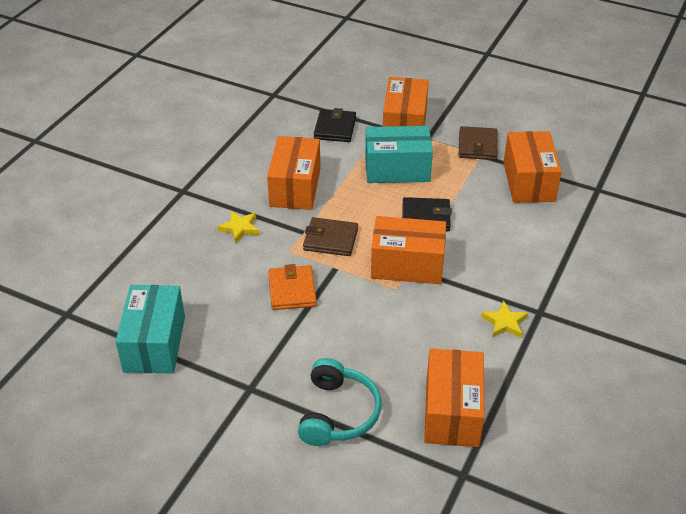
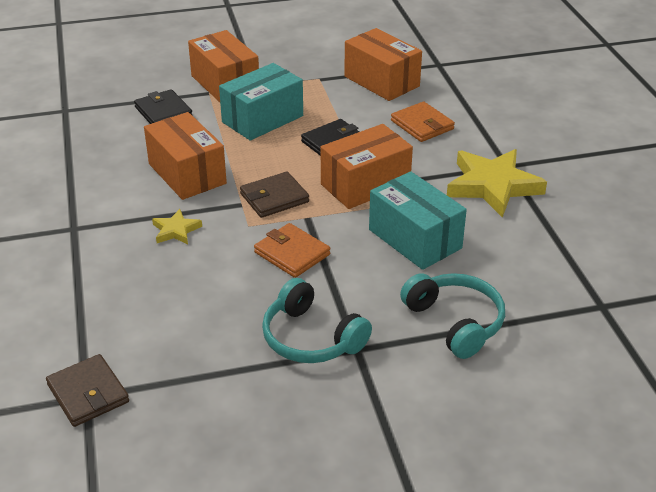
camera: 40 degrees left, 5 degrees down
(154, 344) = (218, 367): turquoise box -> turquoise box (415, 239)
(231, 361) = (311, 338): none -> turquoise headphones
(452, 412) = (538, 268): orange box -> none
(477, 146) = (308, 73): brown wallet -> brown wallet (88, 393)
(504, 322) = (492, 186): yellow star -> yellow star, size x2.07
(514, 238) = (422, 125): none -> orange wallet

